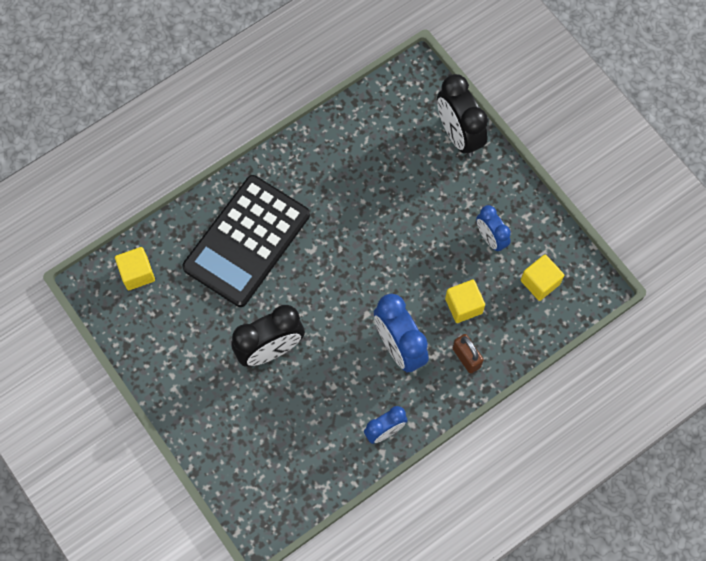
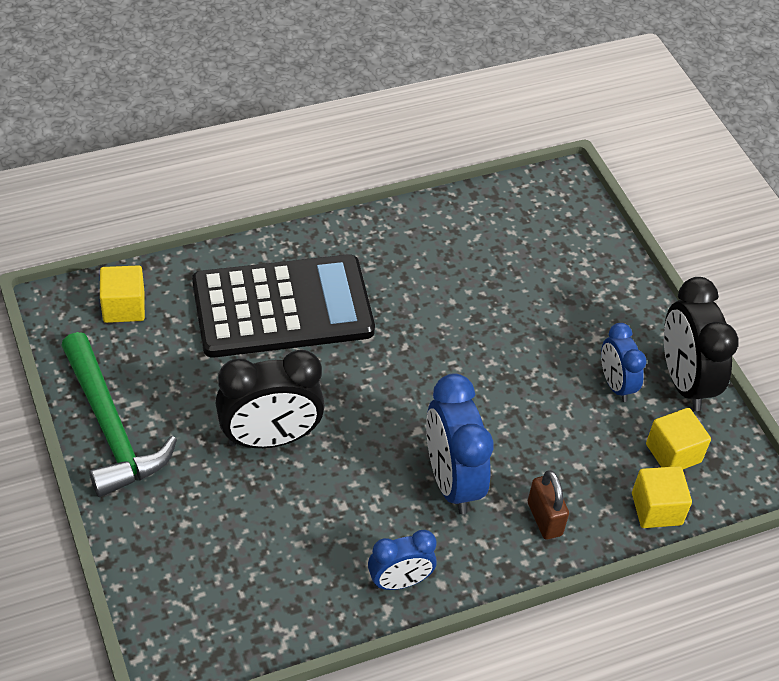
camera: 10 degrees right, 20 degrees down
(162, 372) = (111, 427): none -> green hammer
(247, 241) = (282, 307): black calculator -> black calculator turned 150 degrees counterclockwise
(458, 135) = (601, 260): black clock -> black clock (684, 382)
(463, 306) = (557, 454): yellow cube -> yellow cube (656, 509)

